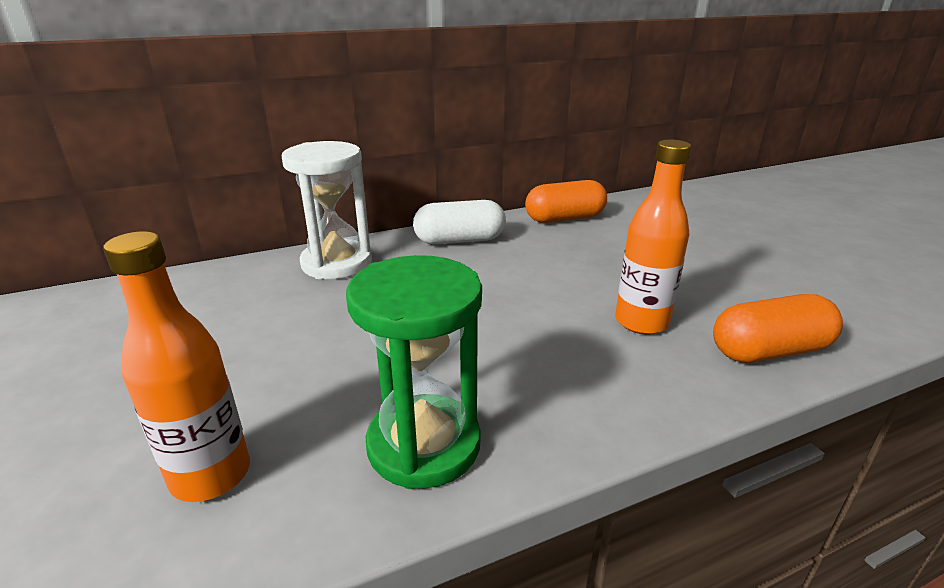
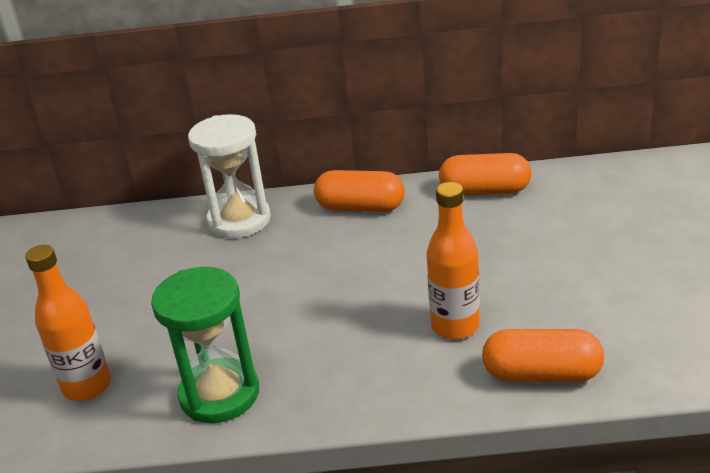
camera: 25 degrees right, 5 degrees up
(460, 240) = (360, 207): white capsule -> orange capsule

